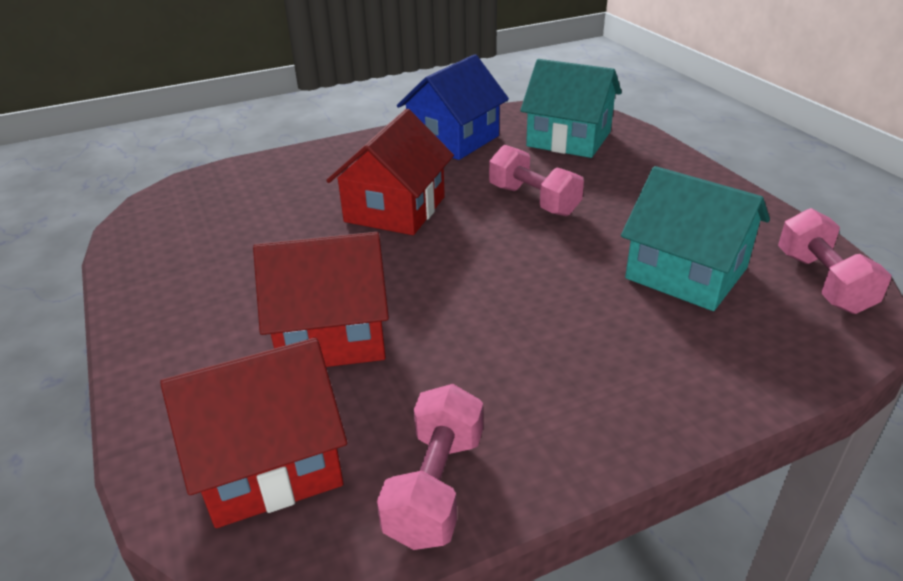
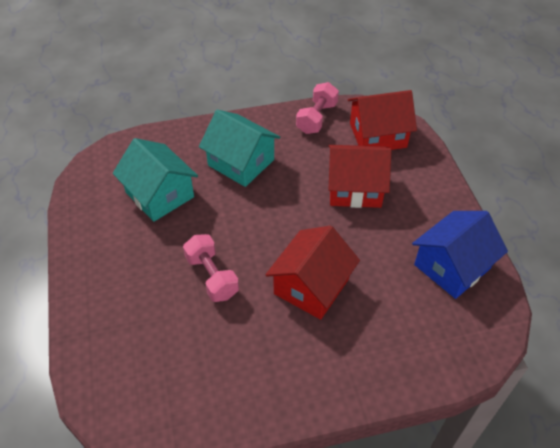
camera: 170 degrees left, 15 degrees up
(453, 140) = (244, 384): blue house -> blue house (452, 266)
(569, 139) = (141, 361): turquoise house -> turquoise house (241, 162)
(822, 282) = (97, 176): pink dumbbell -> none

